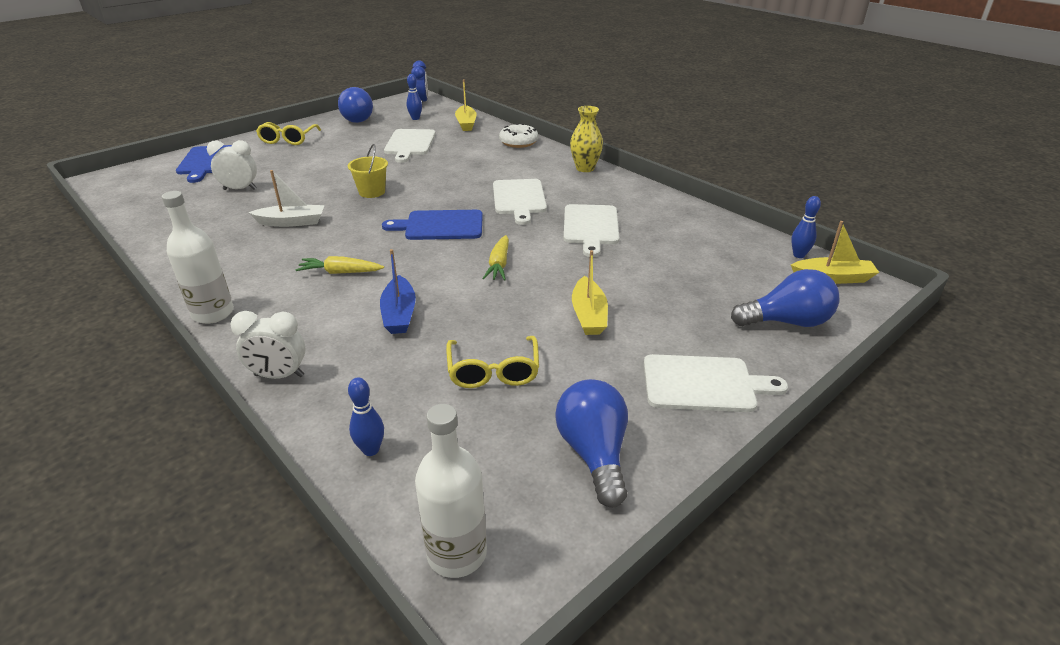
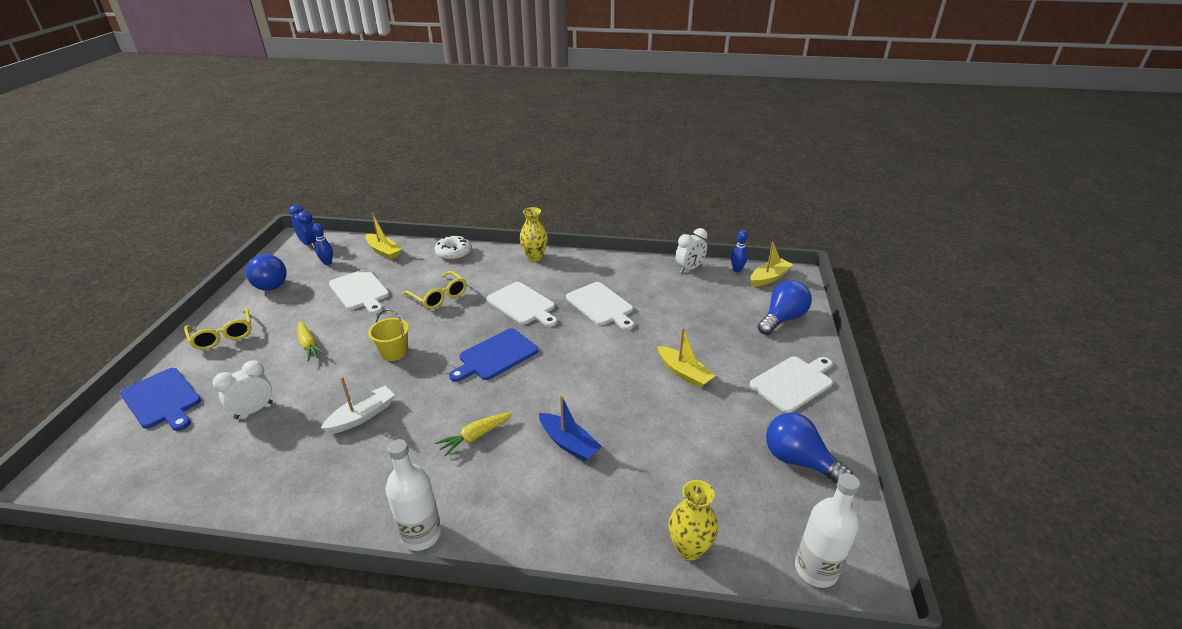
camera: 40 degrees left, 0 degrees up
(279, 376) = (554, 544): white clock -> white clock (689, 268)
(371, 450) = (689, 548): blue bowling pin -> yellow vase
(493, 371) = (684, 446): yellow glasses -> yellow glasses (439, 296)
(499, 264) = (581, 366): yellow carrot -> yellow carrot (309, 345)

